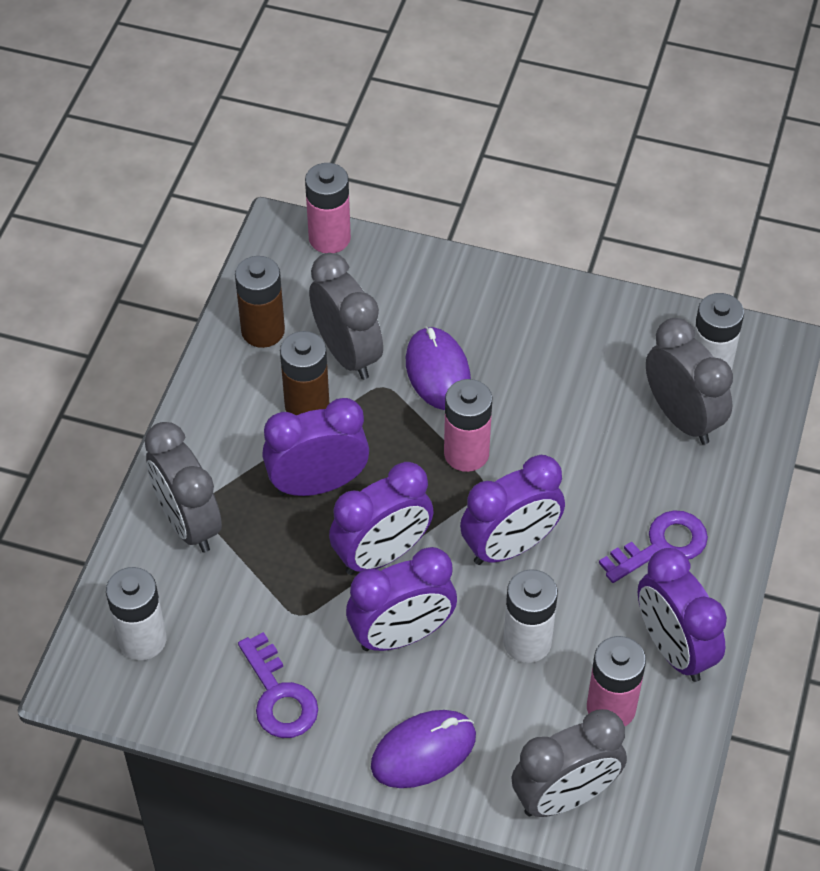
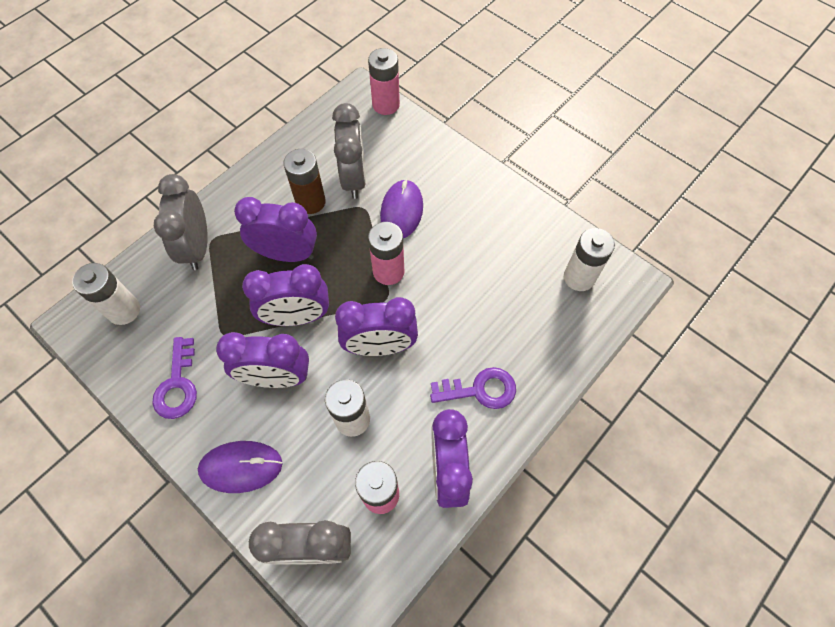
camera: 25 degrees right, 10 degrees up
(263, 331) = (313, 146): brown battery -> none
(682, 418) = (542, 305): grey clock -> none

